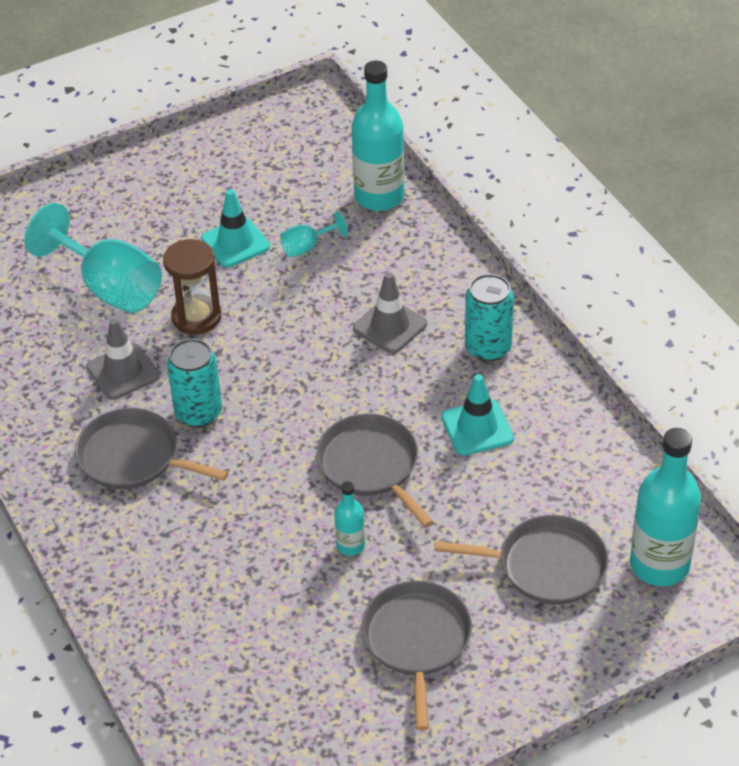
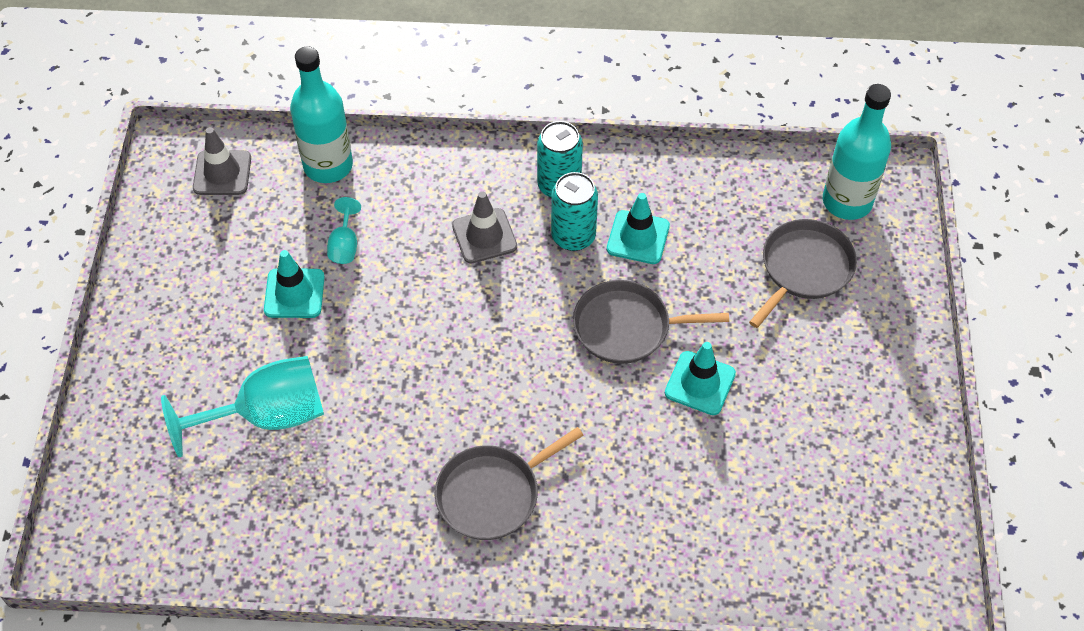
camera: 60 degrees left, 10 degrees up
(123, 372) = (383, 454): grey traffic cone -> grey traffic cone (222, 173)
(196, 317) = (361, 366): brown hourglass -> none
(198, 413) = (477, 420): turquoise can -> turquoise can (573, 236)
(350, 545) = (700, 383): turquoise bottle -> turquoise traffic cone
(417, 641) = (823, 388): grey pan -> none

